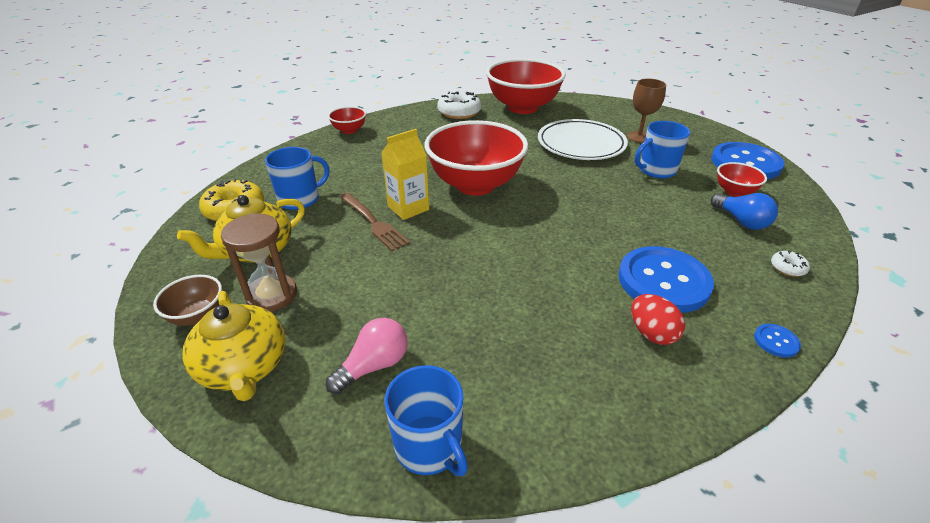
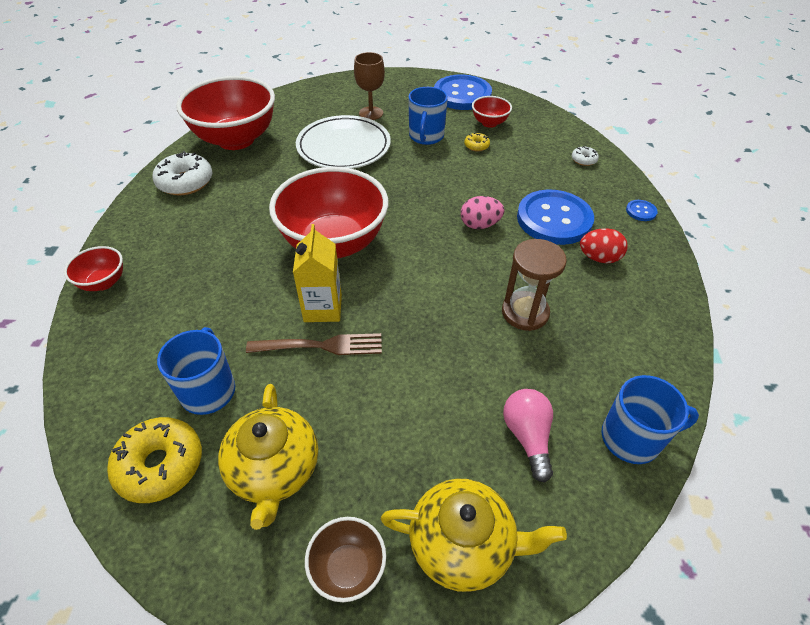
camera: 55 degrees left, 10 degrees up
(271, 295) = (368, 482): brown hourglass -> brown hourglass (525, 312)
(590, 241) = (480, 225): none -> pink egg
(689, 198) = (476, 146): none -> yellow donut
(741, 221) = (523, 143): blue light bulb -> none

